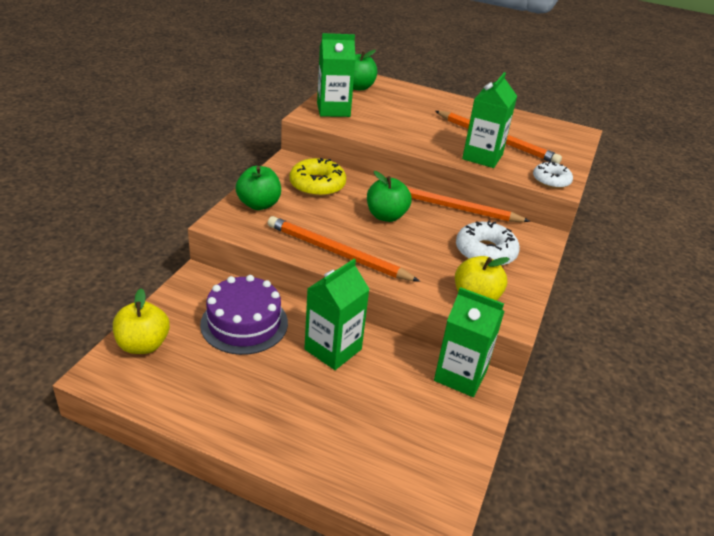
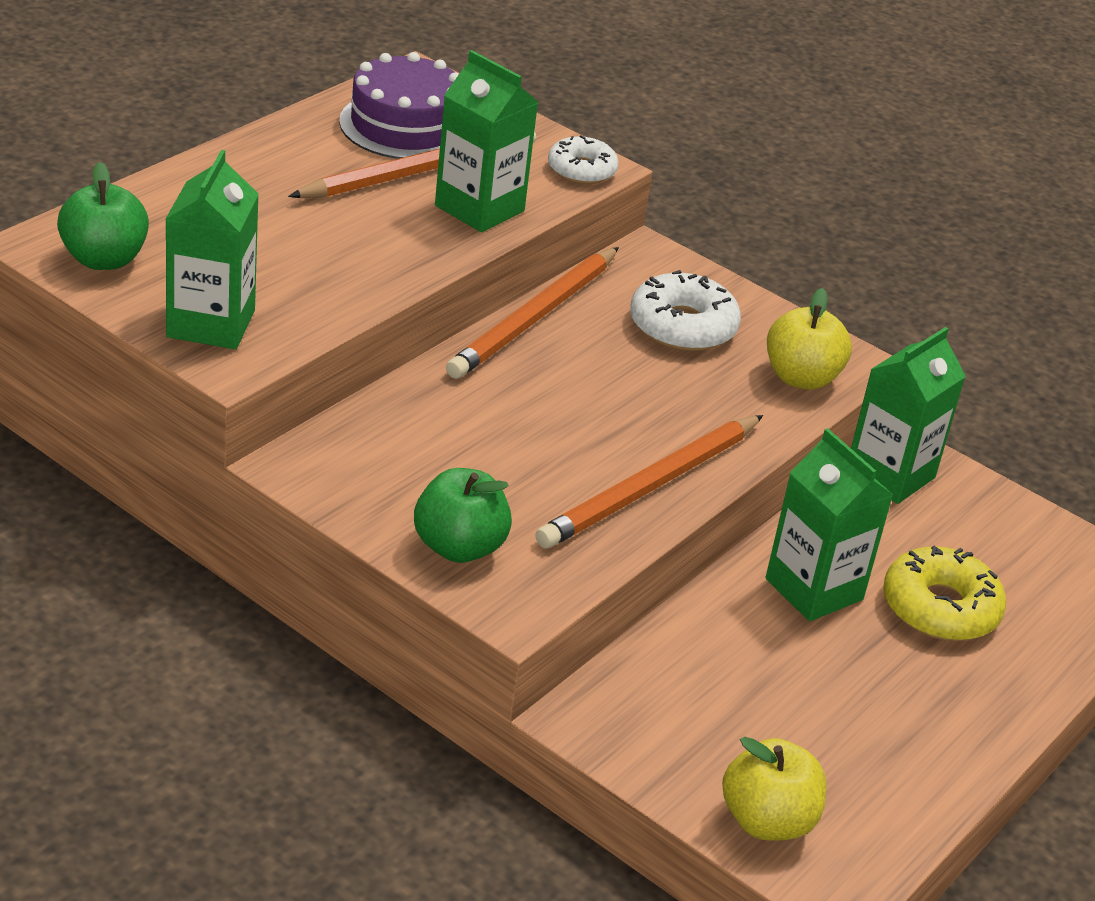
camera: 75 degrees left, 0 degrees up
(244, 323) = (730, 680): purple cake -> purple cake (405, 125)
(317, 185) = (407, 452): yellow donut -> yellow donut (940, 608)
(386, 216) = (546, 398): green apple -> none

